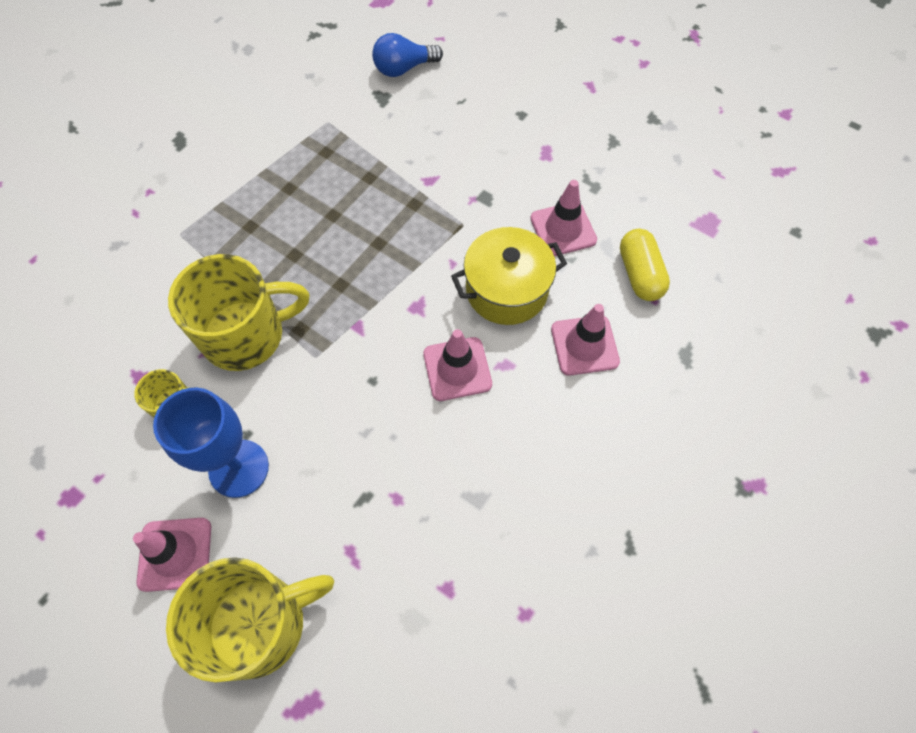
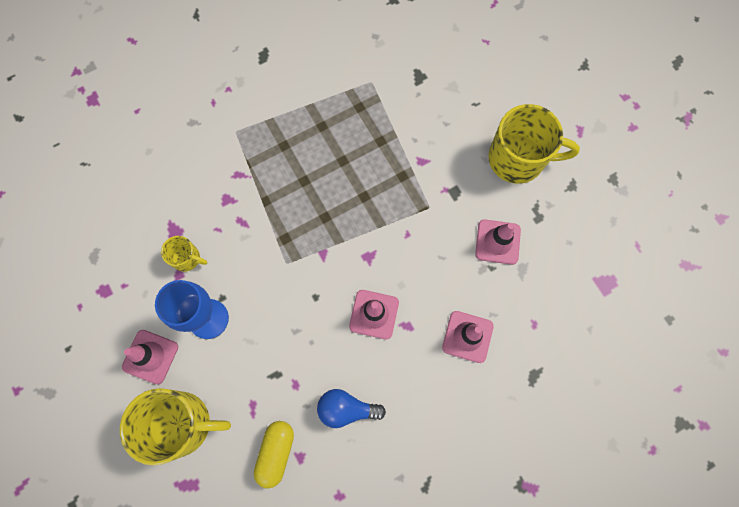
camera: 25 degrees right, 10 degrees up
(246, 335) = (249, 227): yellow mug -> yellow mug (518, 159)
(404, 68) = (446, 58): blue light bulb -> blue light bulb (346, 409)
(506, 290) = (434, 271): yellow pot -> none
(640, 274) = (534, 301): yellow capsule -> yellow capsule (276, 452)

